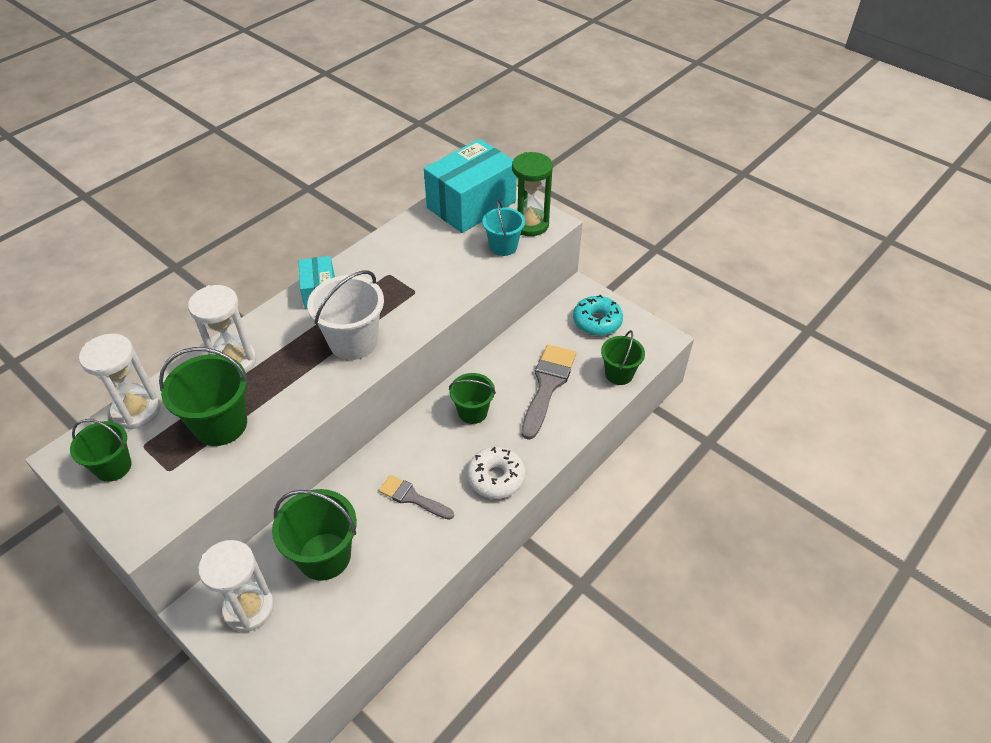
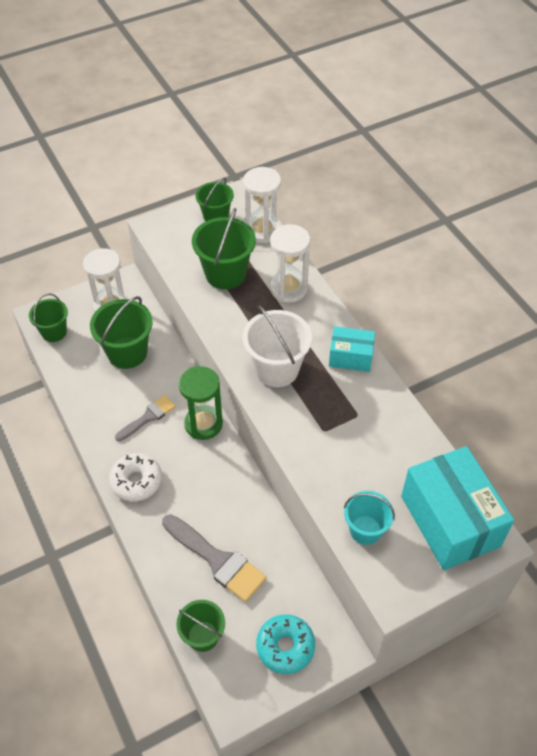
camera: 110 degrees right, 5 degrees up
(472, 412) = (214, 485): green bucket -> green bucket (54, 332)
(530, 224) = (396, 571): green hourglass -> green hourglass (203, 424)

